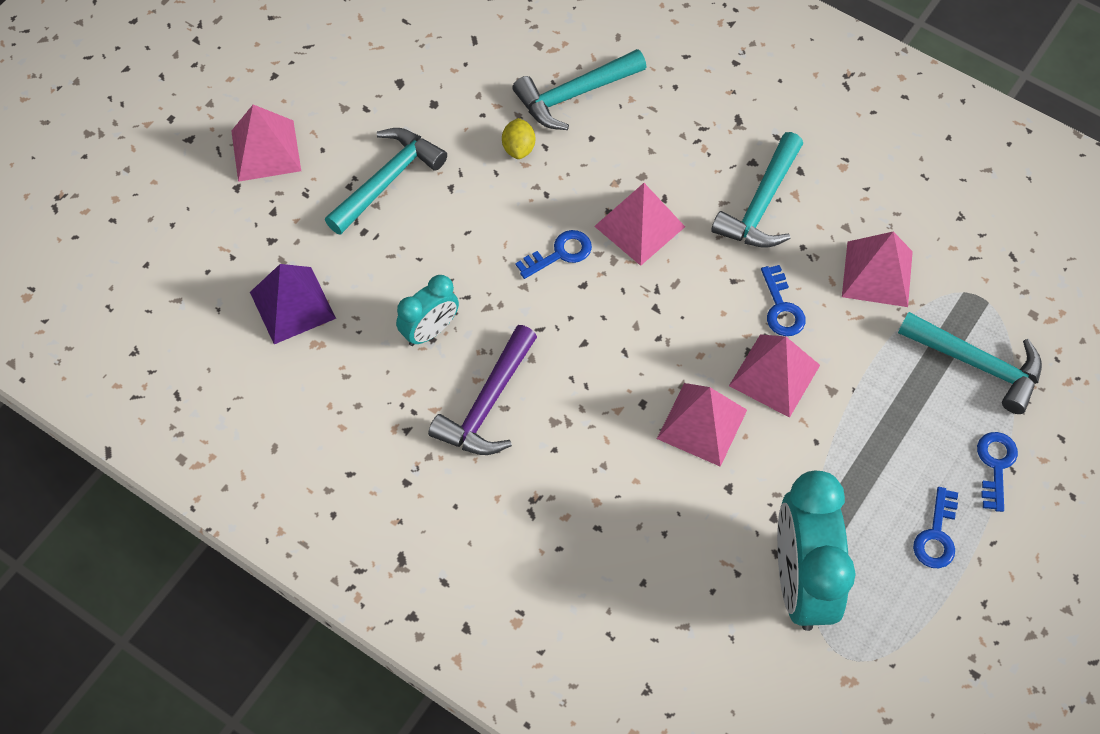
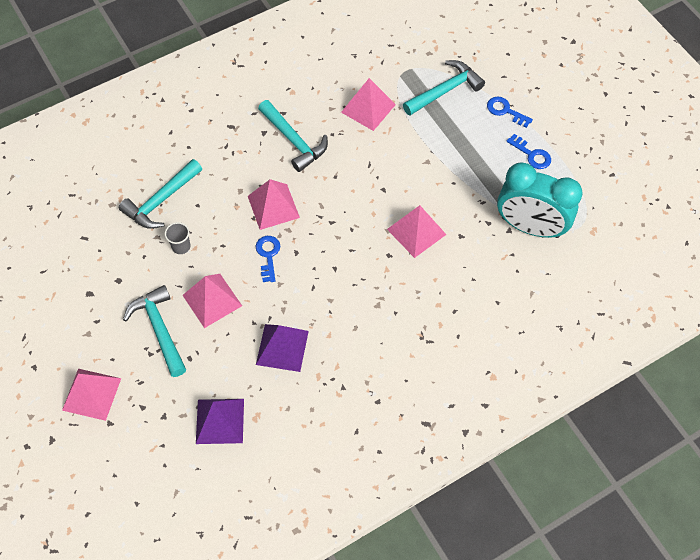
camera: 65 degrees left, 0 degrees up
(430, 331) = (282, 347): turquoise clock -> purple pyramid
(488, 404) = (348, 335): purple hammer -> none
(518, 148) = (181, 246): yellow lemon -> grey cup
(574, 95) = (161, 201): turquoise hammer -> turquoise hammer turned 45 degrees clockwise
(774, 375) = (404, 183): pink pyramid -> pink pyramid (212, 300)
(781, 307) = (364, 161): blue key -> none

